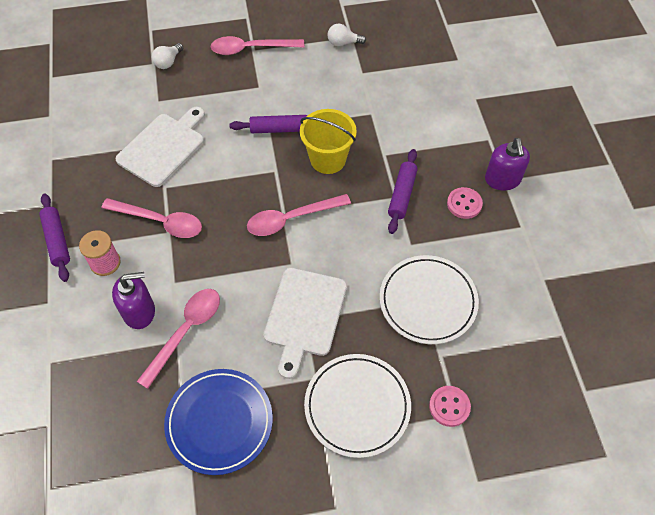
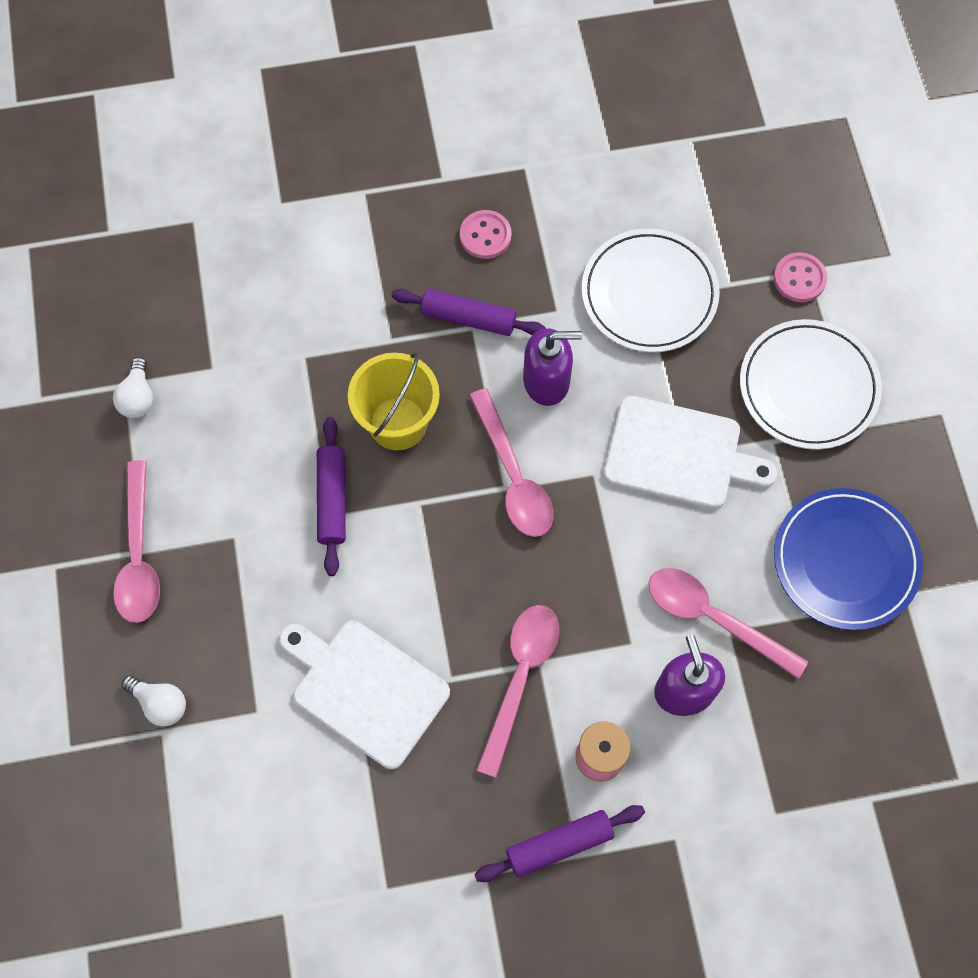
camera: 90 degrees left, 10 degrees up
(502, 180) = (442, 182): purple soap dispenser -> purple soap dispenser (547, 381)

